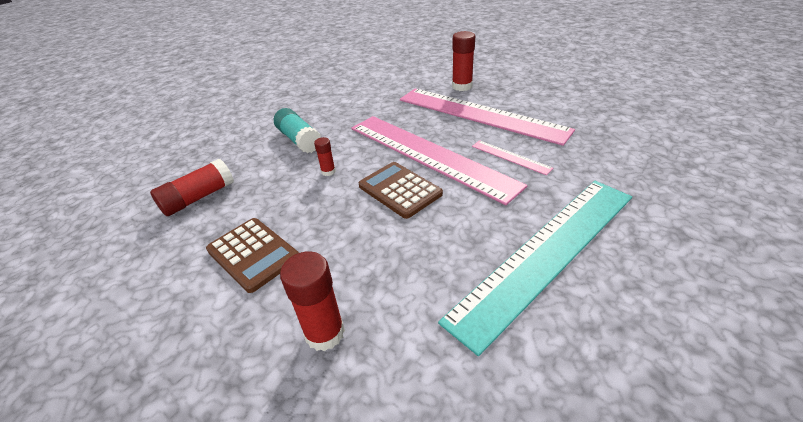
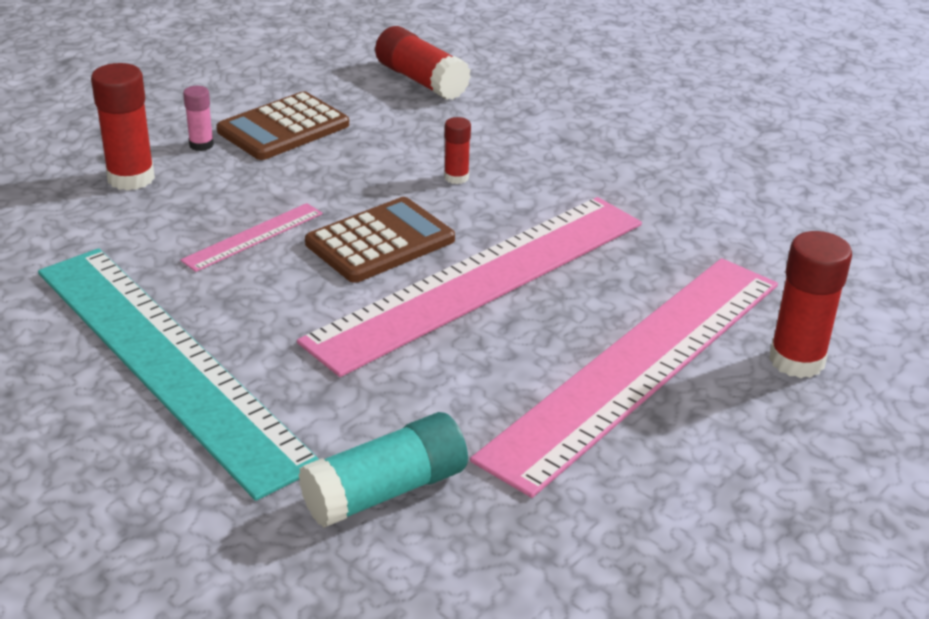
camera: 90 degrees right, 5 degrees down
(272, 298) = (201, 145): none -> pink glue stick
(299, 140) = (567, 149): turquoise glue stick -> turquoise glue stick (385, 491)
(510, 157) = (445, 378): pink ruler -> pink ruler (253, 237)

